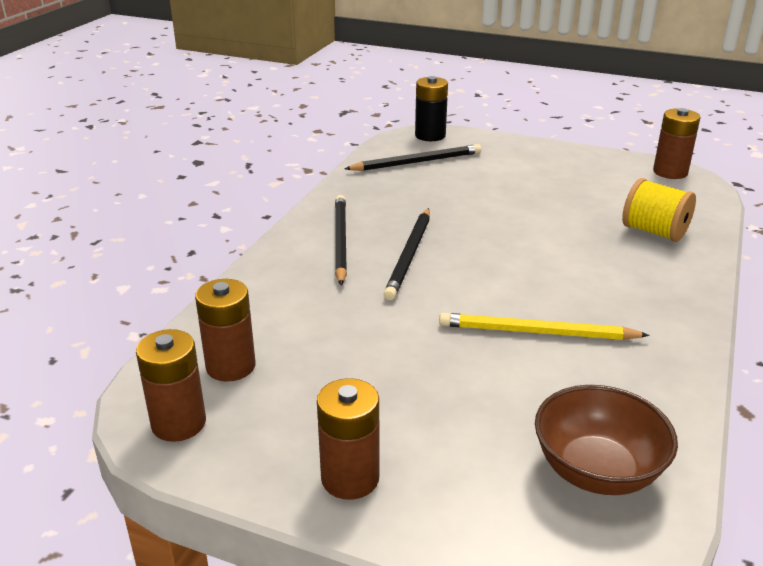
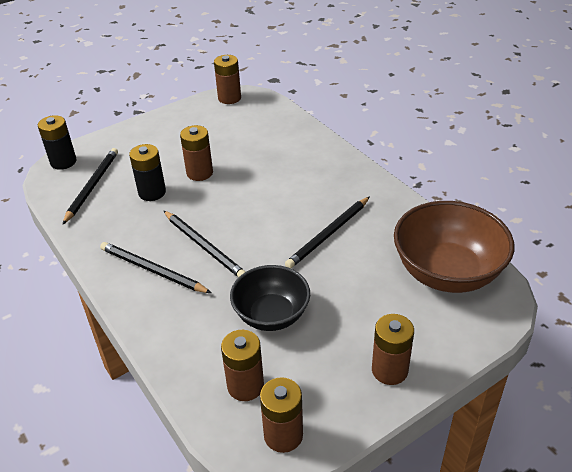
camera: 55 degrees left, 10 degrees up
(353, 342) = (271, 315): none -> black bowl
(450, 194) = (152, 192): none -> black battery
(518, 206) = (199, 173): none -> brown battery
(537, 332) = (329, 234): yellow pencil -> black pencil
(597, 471) = (447, 272): brown bowl -> brown bowl, size x1.52
(654, 232) = (280, 140): yellow spool -> none

